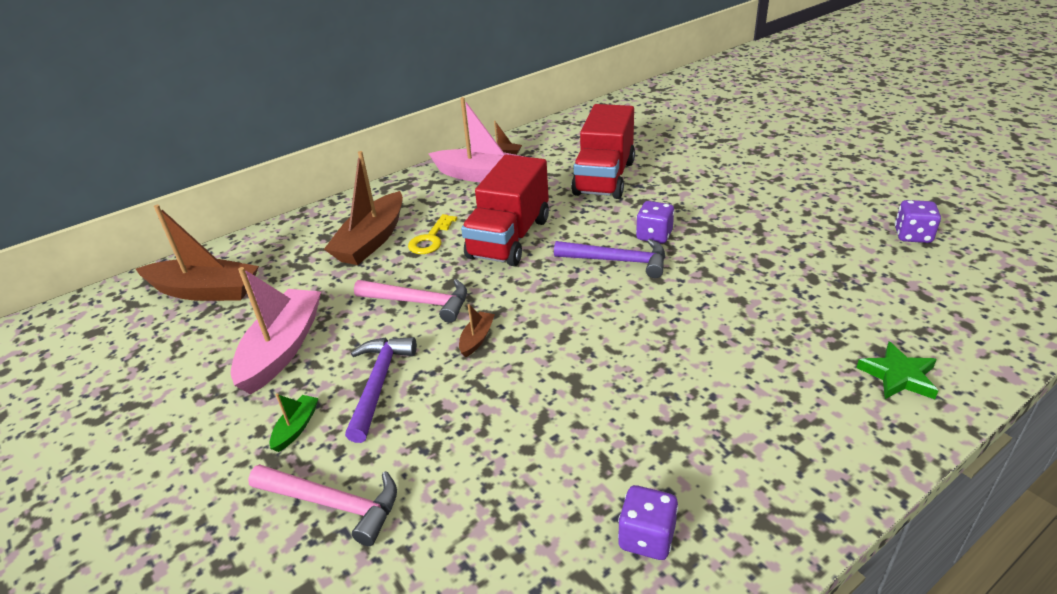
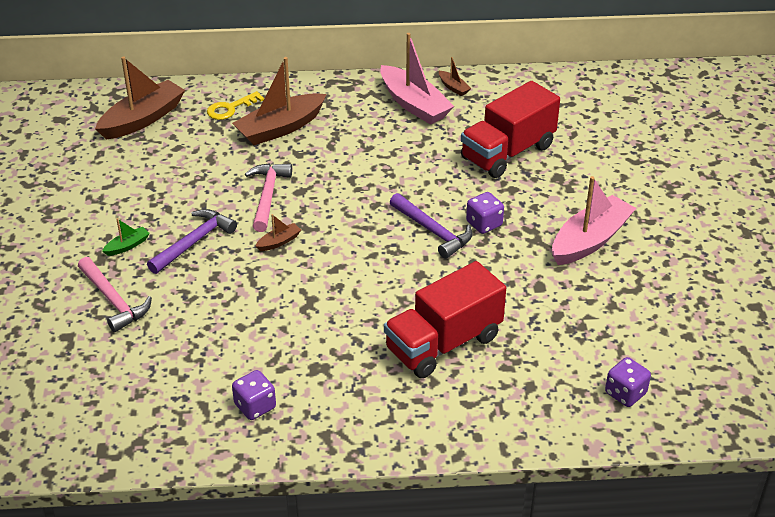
camera: 30 degrees right, 5 degrees up
(205, 291) = (143, 119): brown boat -> brown boat turned 90 degrees counterclockwise
(282, 349) = (158, 188): pink boat -> pink boat (590, 240)
(419, 302) = (267, 196): pink hammer -> pink hammer turned 135 degrees counterclockwise
(431, 239) = (321, 147): yellow key -> yellow key (230, 108)
(509, 238) = (377, 173): red truck -> red truck (443, 343)
(898, 376) = (517, 408): green star -> none
(912, 235) = (685, 324): purple dice -> purple dice (625, 393)

